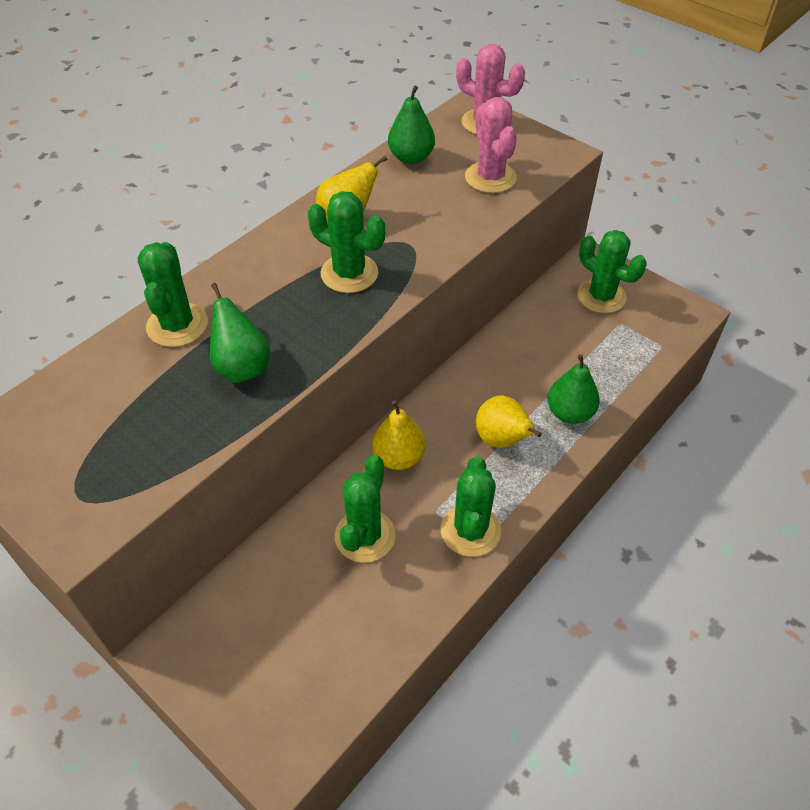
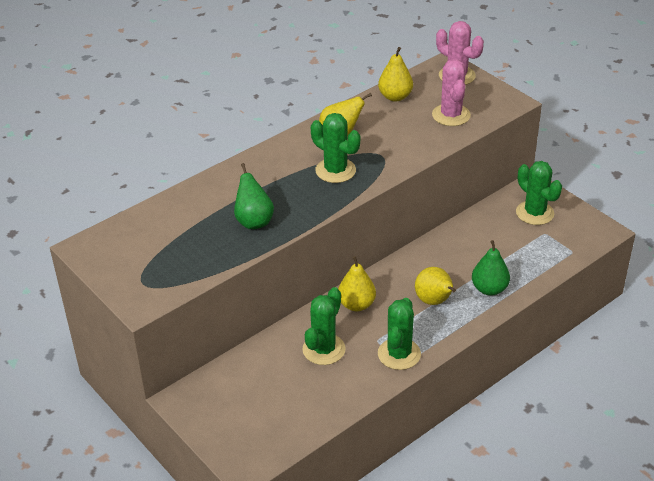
camera: 10 degrees right, 10 degrees down
(177, 325) = (214, 192): green cactus -> none
(411, 158) = (395, 97): green pear -> yellow pear

